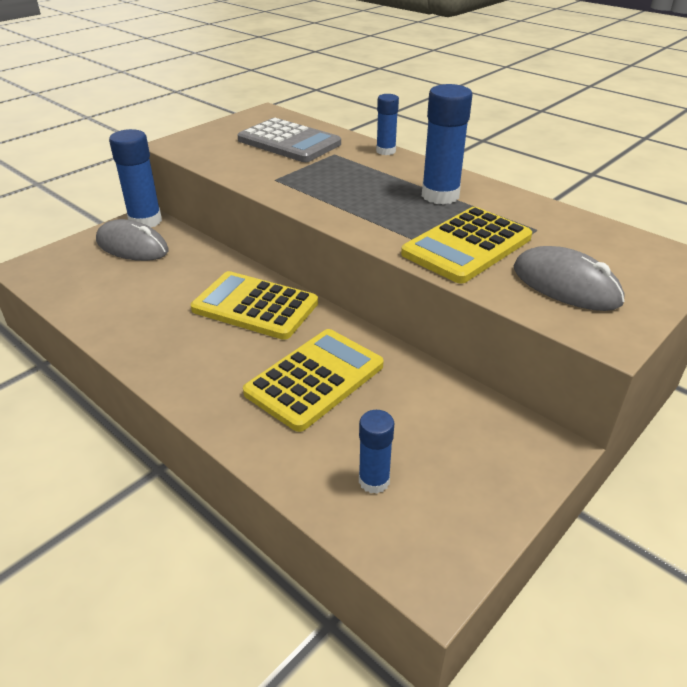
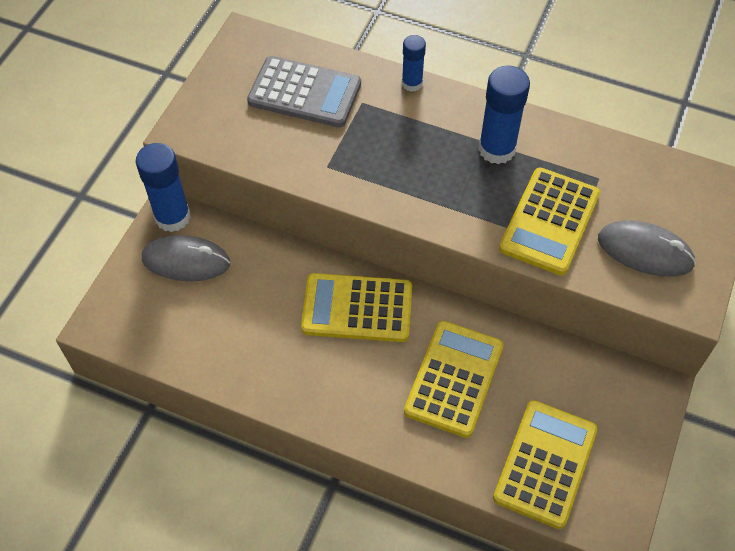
camera: 20 degrees left, 20 degrees up
(374, 481) = (545, 464): blue glue stick -> yellow calculator

